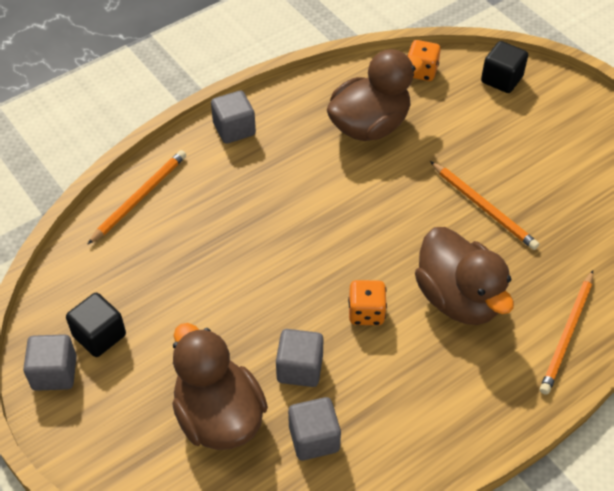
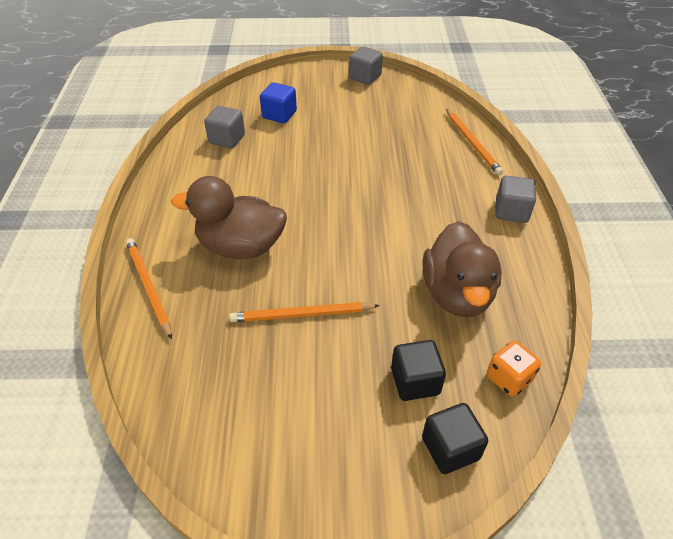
camera: 125 degrees right, 5 degrees down
(99, 335) = (374, 96): black cube -> black cube (415, 381)
(218, 416) = (279, 115): brown duck -> blue cube
(300, 368) = (274, 153): grey cube -> none
(366, 313) = (280, 197): orange dice -> none

